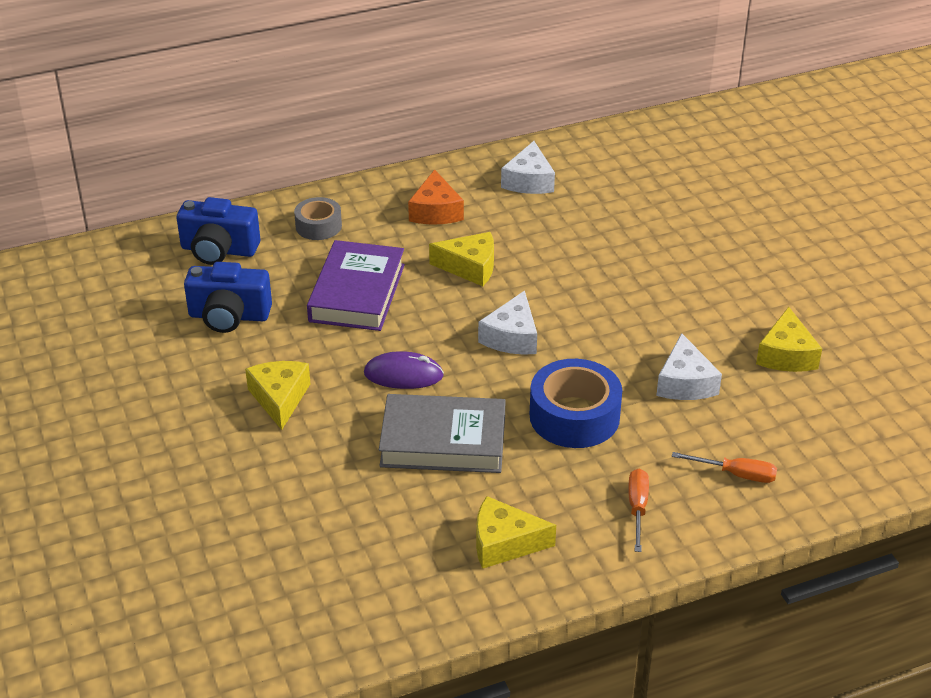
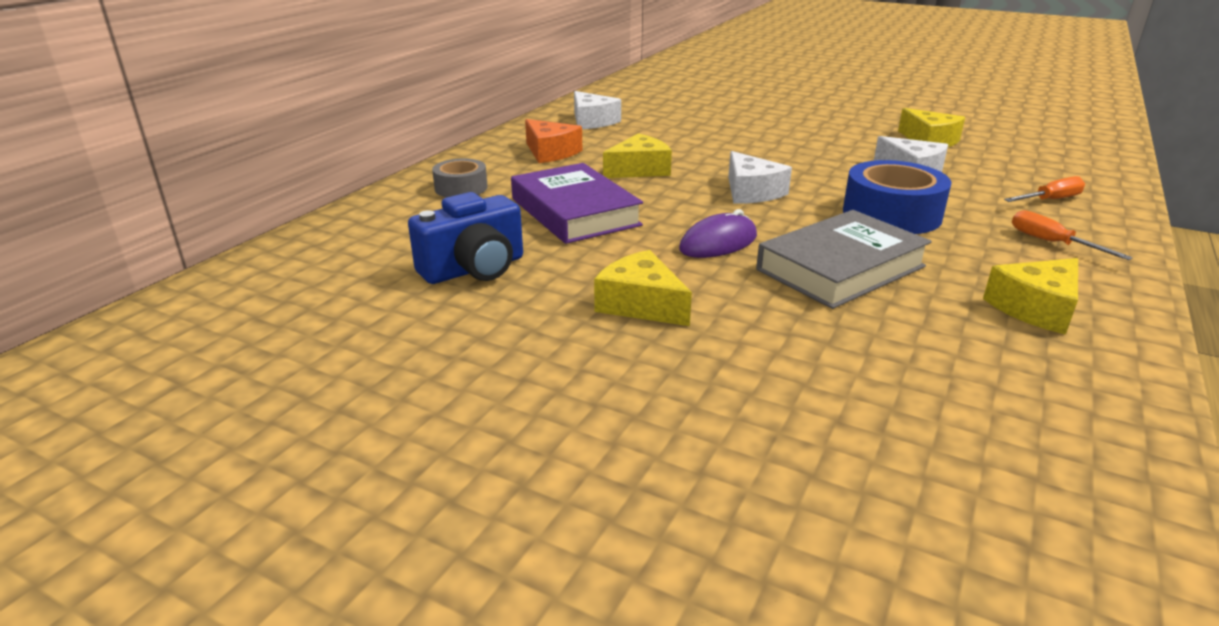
camera: 40 degrees left, 10 degrees down
(219, 250) = (381, 231): blue camera -> none

